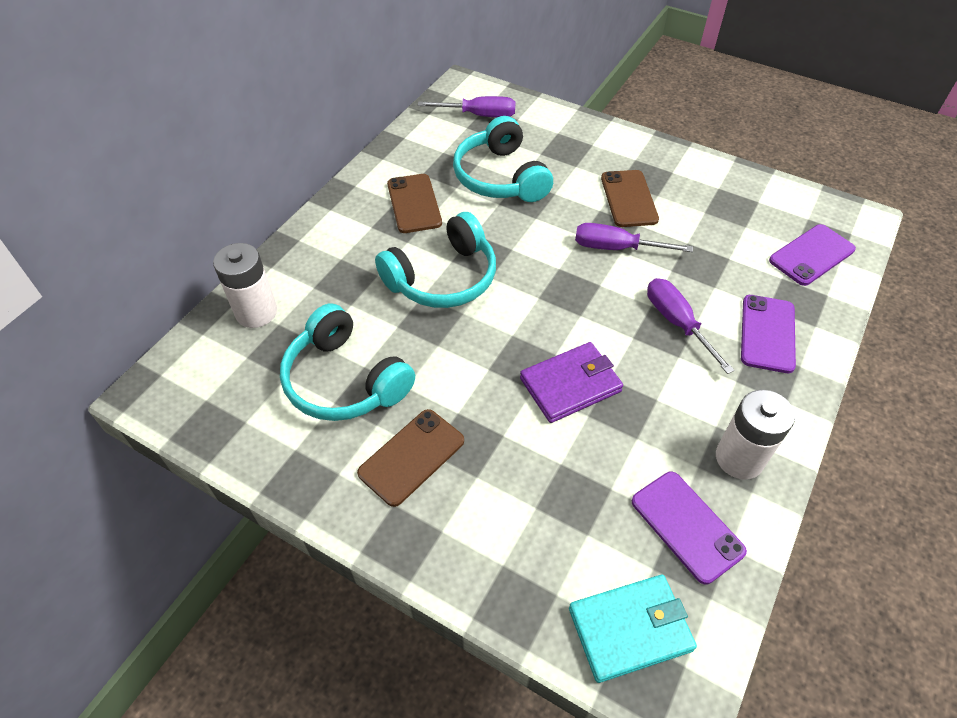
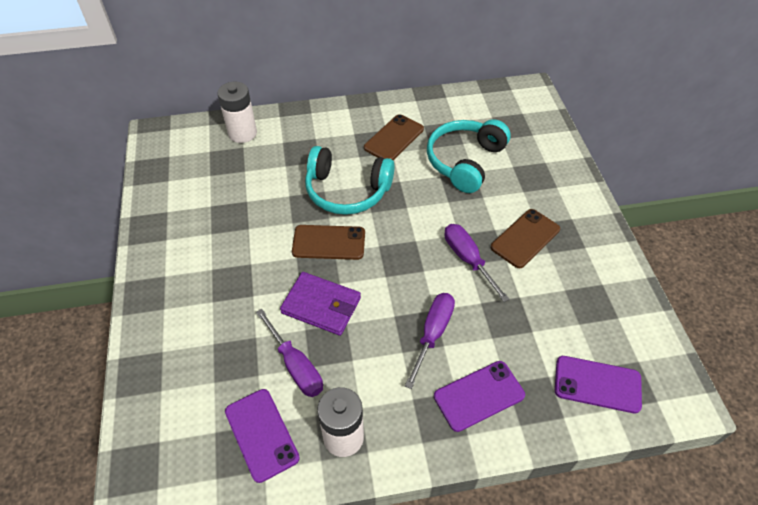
camera: 50 degrees right, 0 degrees up
(344, 380) = (229, 200): turquoise headphones -> none
(411, 457) = (202, 263): brown phone -> brown phone (329, 242)
(479, 115) = (510, 115): purple screwdriver -> purple screwdriver (295, 365)
(630, 629) = (163, 443): turquoise wallet -> none
(687, 526) = (261, 434): purple phone -> purple phone turned 45 degrees counterclockwise

